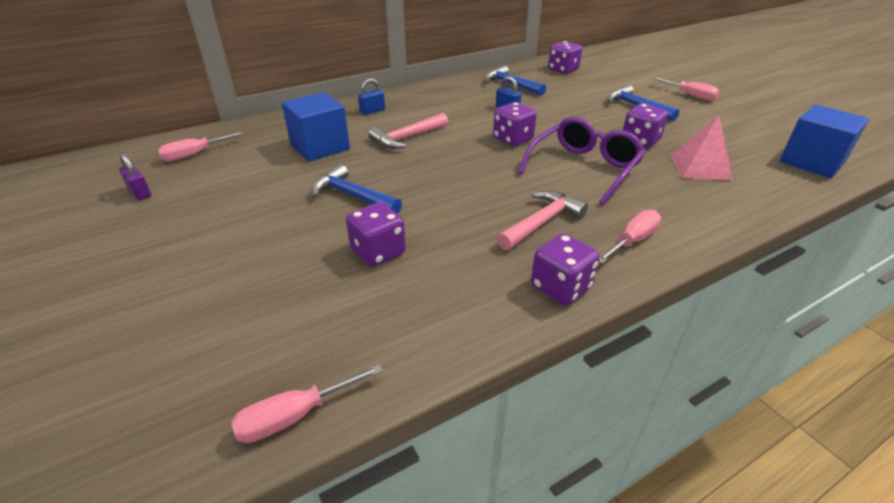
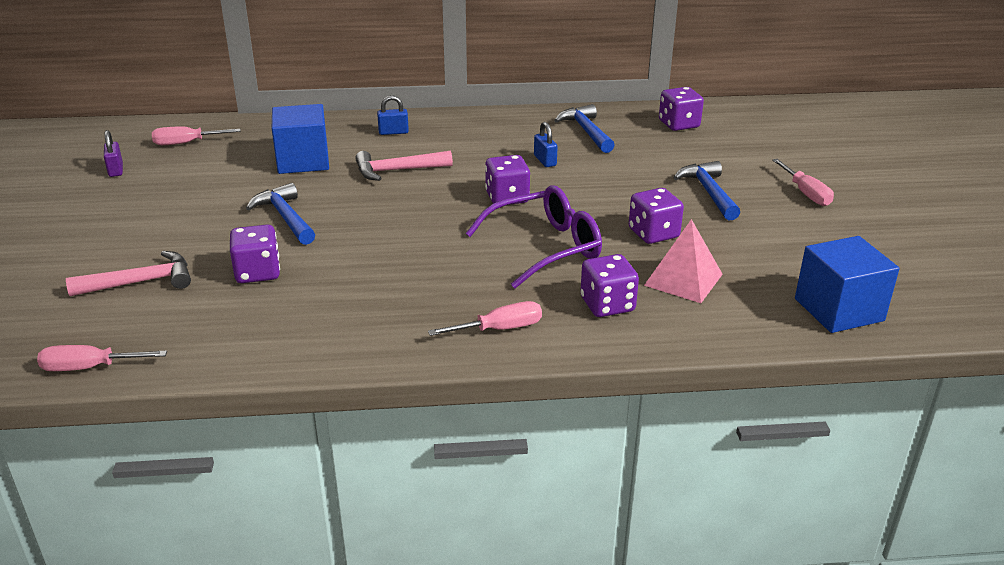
camera: 25 degrees right, 5 degrees down
(542, 222) = (433, 288): pink hammer -> pink hammer (141, 282)
(561, 287) = (379, 346): purple dice -> purple dice (607, 305)

